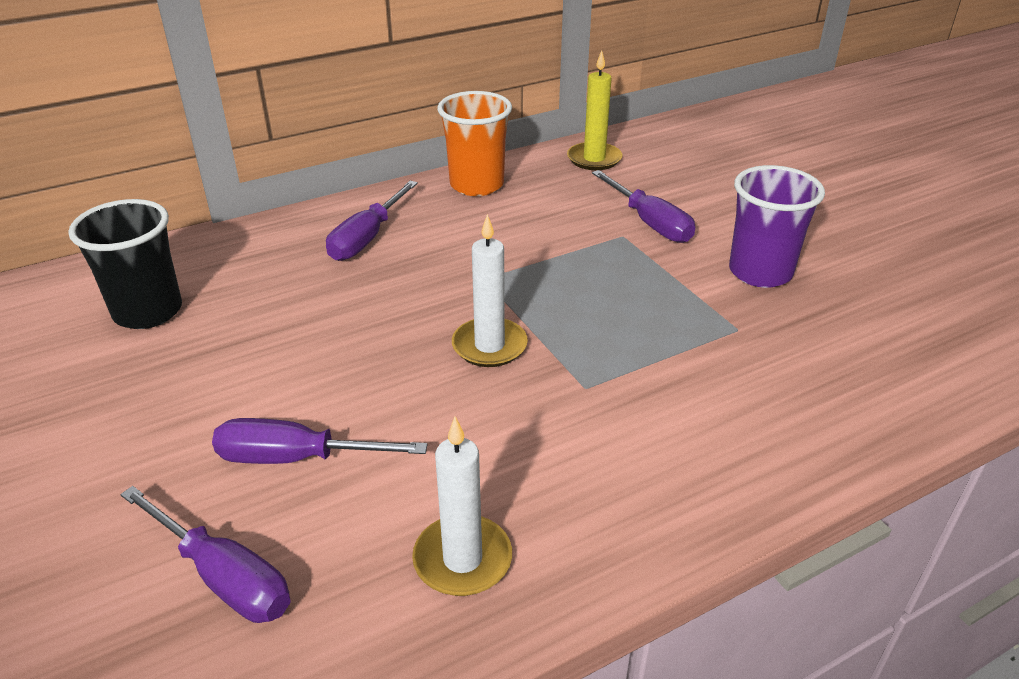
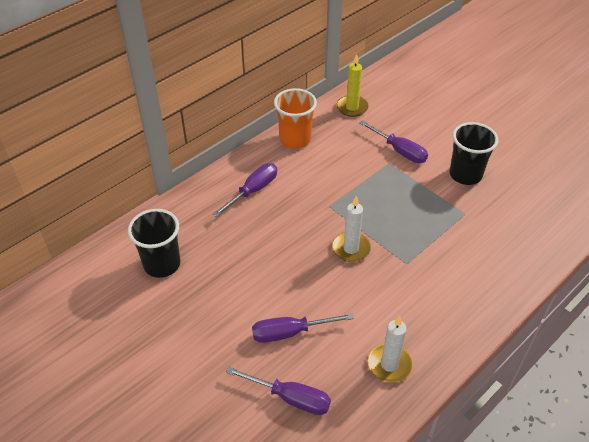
camera: 15 degrees left, 10 degrees up
(367, 238) = (253, 190): purple screwdriver -> purple screwdriver turned 150 degrees counterclockwise
(760, 272) = (465, 175): purple cup -> black cup

